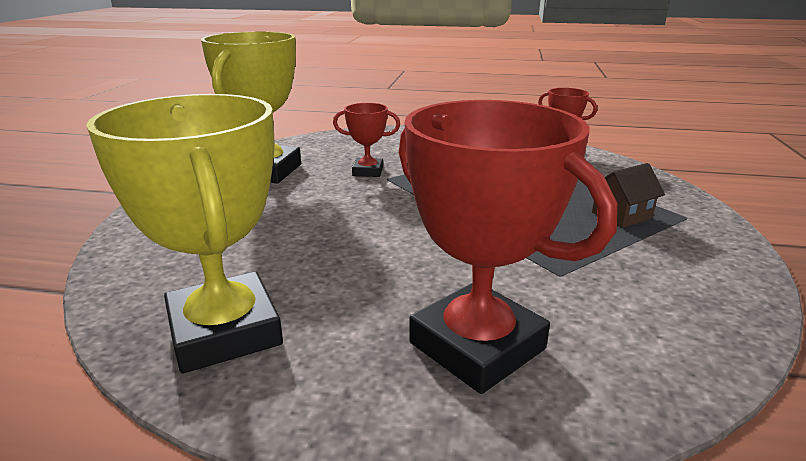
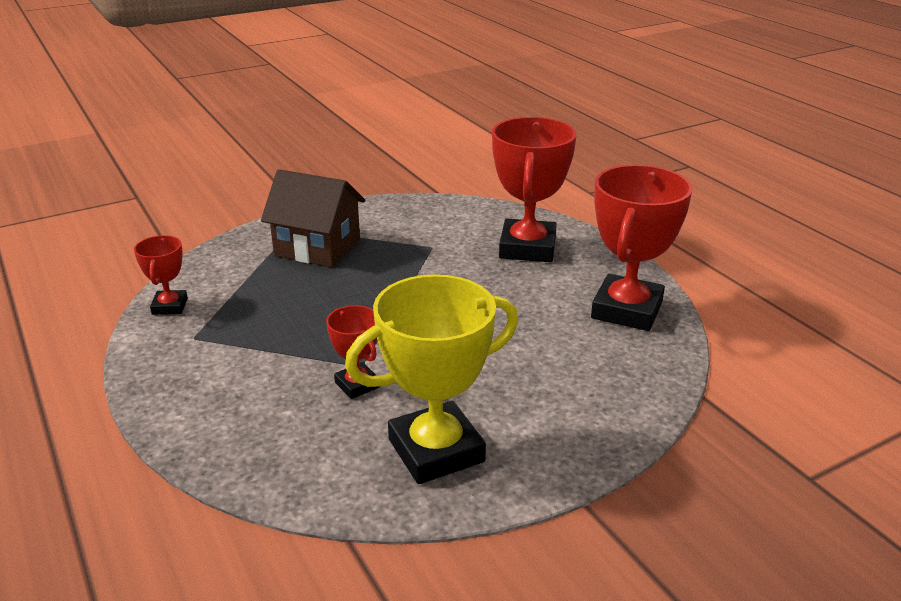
camera: 130 degrees left, 5 degrees up
(224, 331) = (627, 310): yellow trophy -> red trophy
(621, 215) = (317, 247): brown house -> brown house, size x1.92

